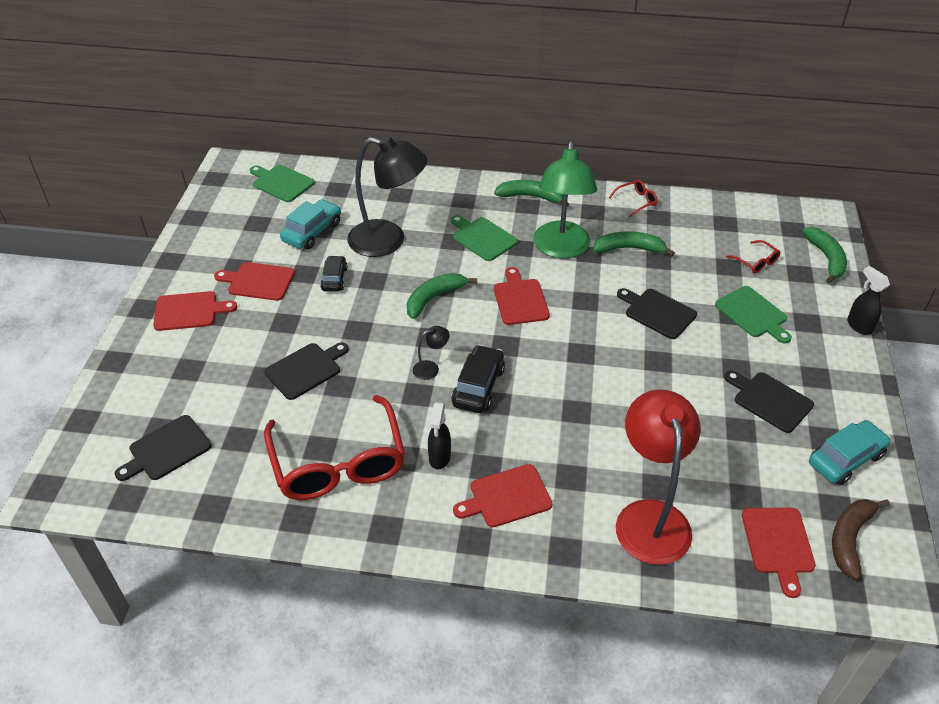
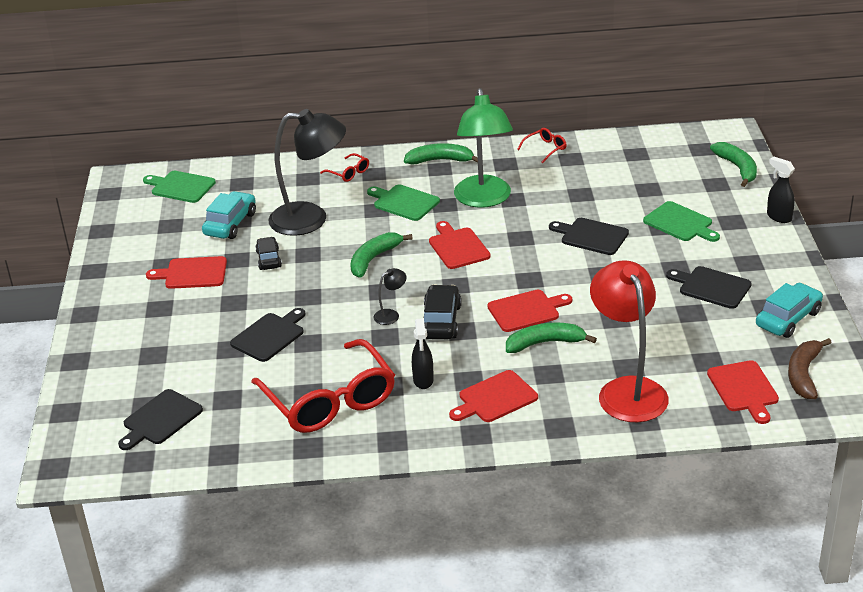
camera: 10 degrees left, 10 degrees down
(189, 311) = (133, 309): red cutting board -> red cutting board (526, 310)
(629, 249) = (549, 189): green banana -> green banana (545, 343)
(756, 262) = (673, 181): red glasses -> red glasses (349, 173)

